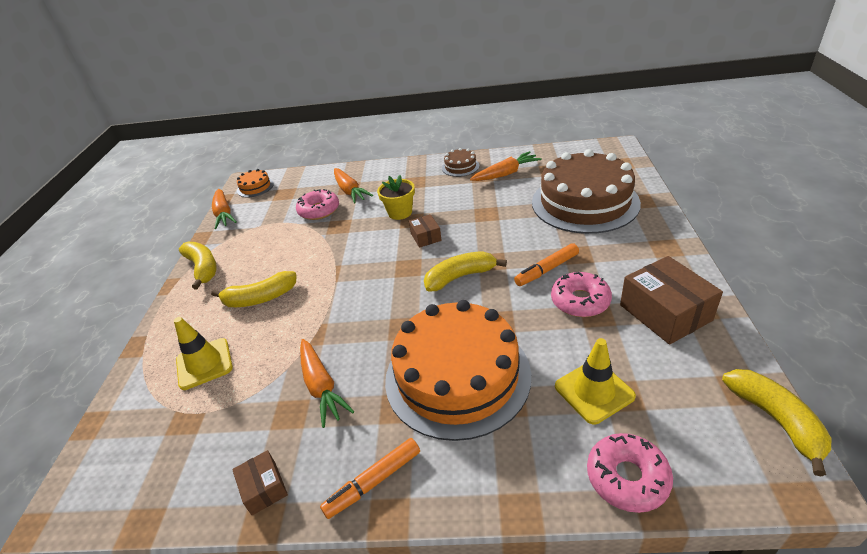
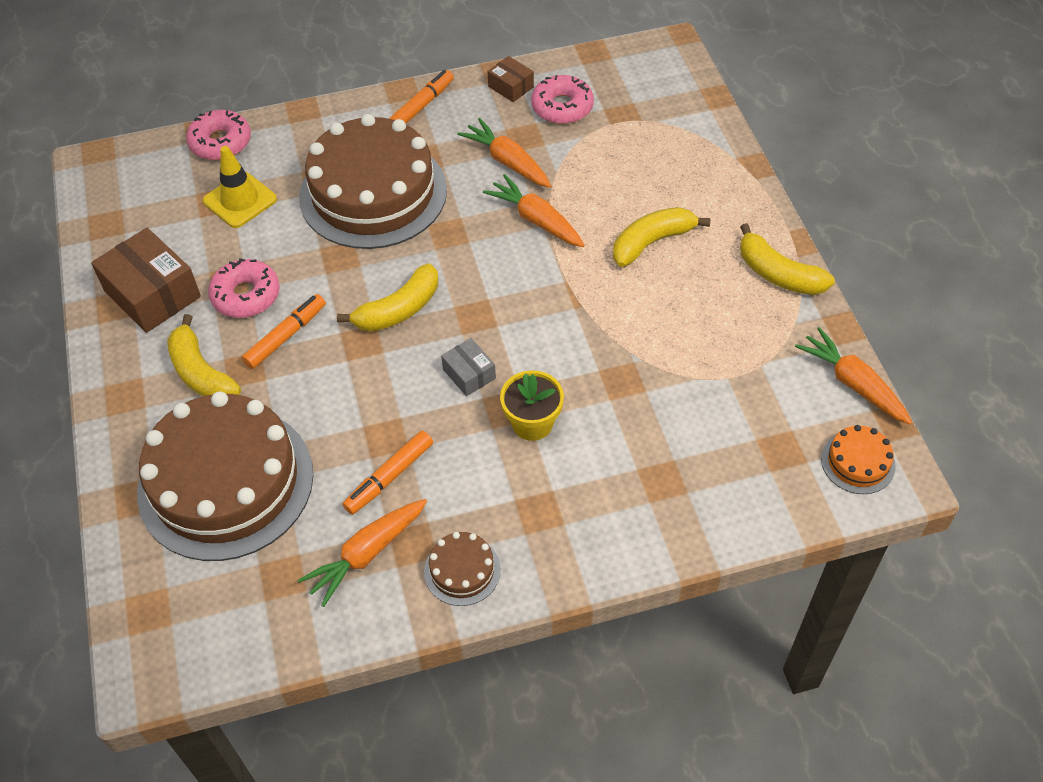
camera: 160 degrees right, 15 degrees up
(204, 364) = (652, 161): yellow traffic cone -> none
(319, 210) = (680, 412): pink donut -> pink donut (562, 107)
(350, 191) = (654, 471): orange carrot -> orange carrot (536, 220)
(426, 237) = (469, 374): brown box -> grey box
(457, 376) = (373, 193): orange cake -> brown cake
(488, 198) = (389, 477): none -> orange marker
(775, 420) = (88, 202): yellow banana -> yellow banana (201, 373)

